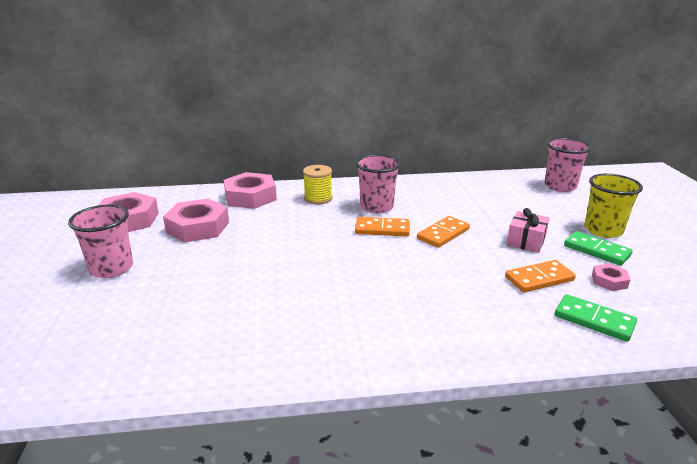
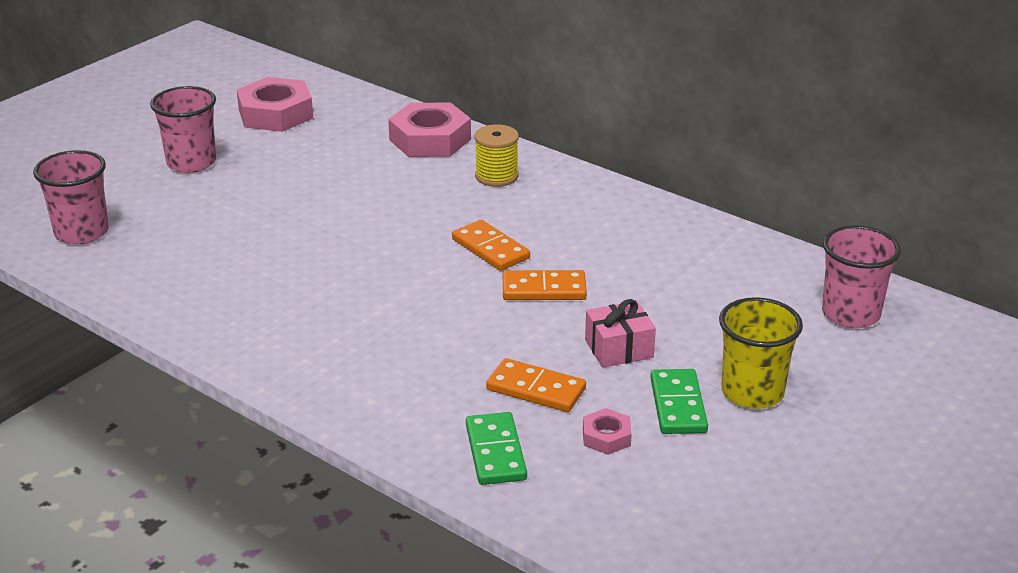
camera: 45 degrees right, 5 degrees up
(198, 227) = (321, 153): pink nut -> none
(376, 207) = (540, 219): pink cup -> pink cup (81, 232)

